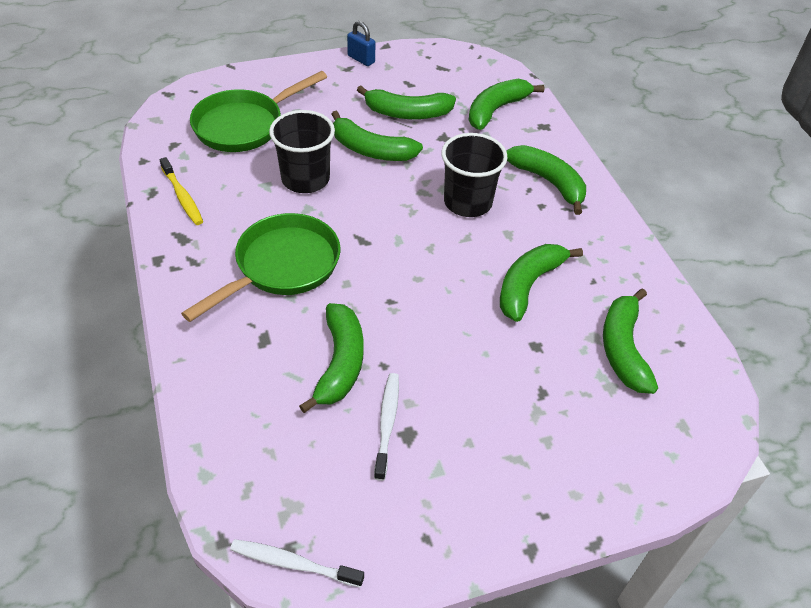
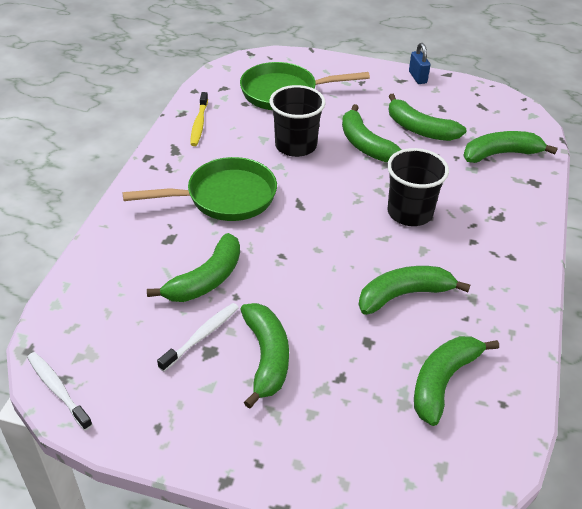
camera: 35 degrees right, 5 degrees down
(548, 182) = (496, 226): green banana -> green banana (266, 357)

